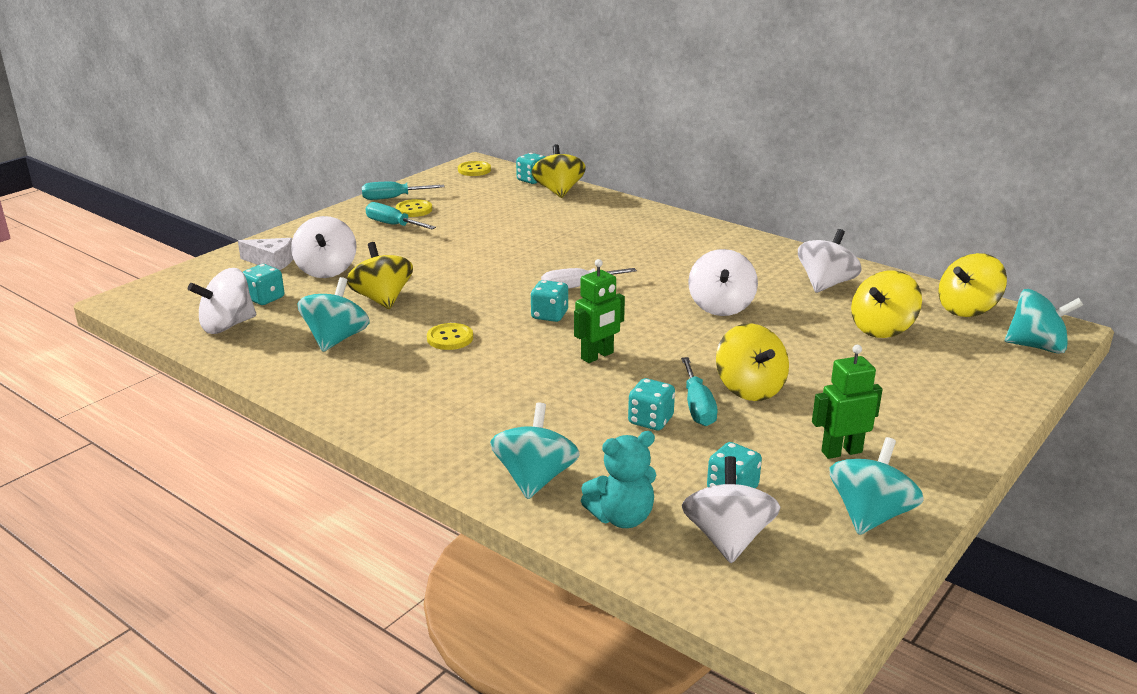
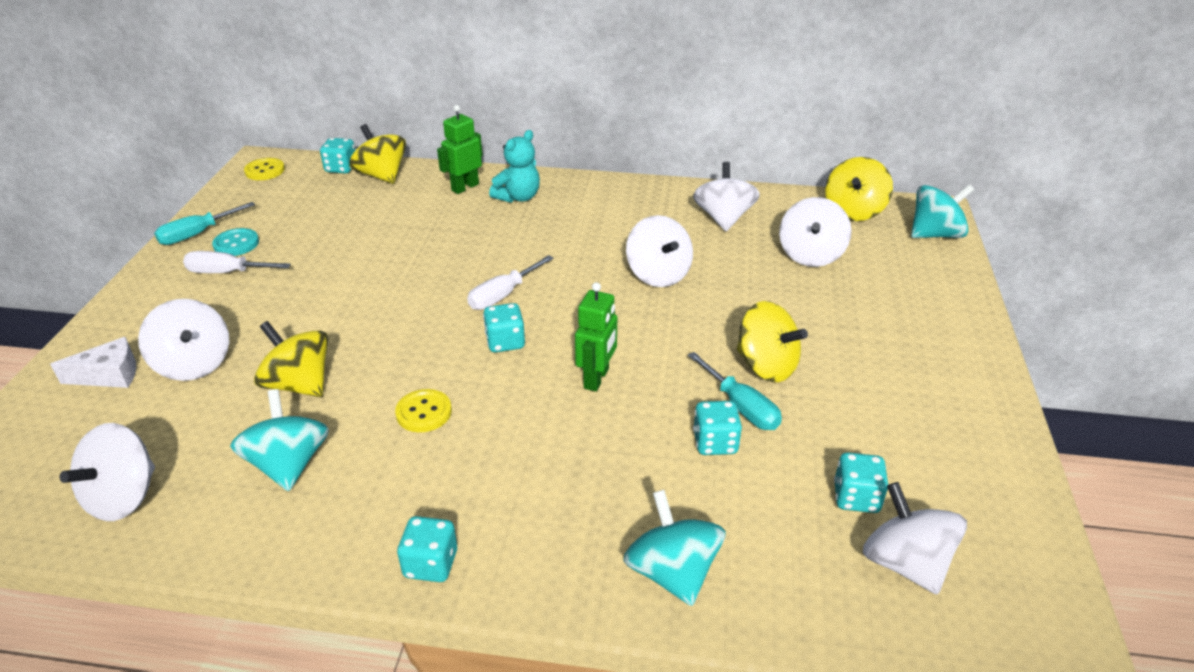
camera: 30 degrees left, 10 degrees up
(265, 298) = (144, 435): turquoise dice -> turquoise dice (431, 564)
(393, 225) = (227, 272): turquoise screwdriver -> white screwdriver
(414, 210) = (236, 244): yellow button -> turquoise button
(622, 517) = (795, 583): turquoise teddy bear -> turquoise teddy bear (518, 197)
(841, 452) = (900, 410): green robot -> green robot (465, 187)
(870, 515) = (985, 476): turquoise spinning top -> none
(882, 329) = (810, 255): yellow spinning top -> white spinning top

